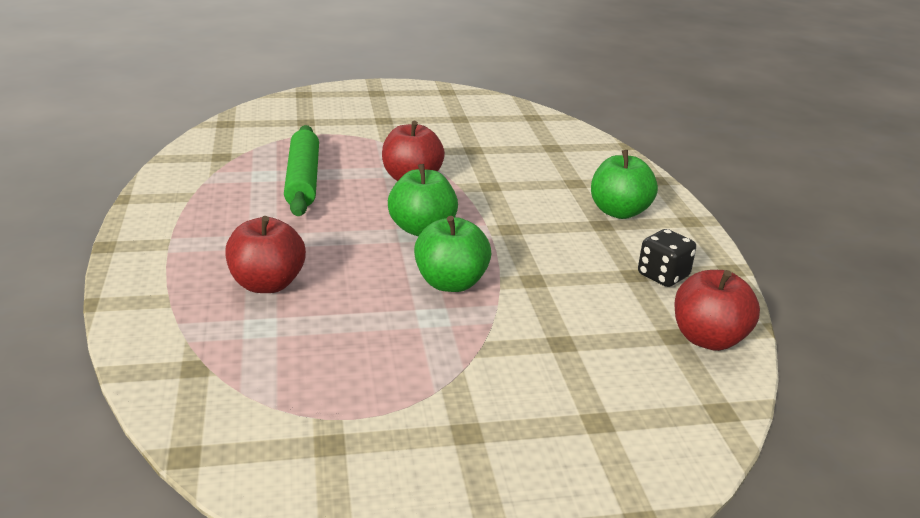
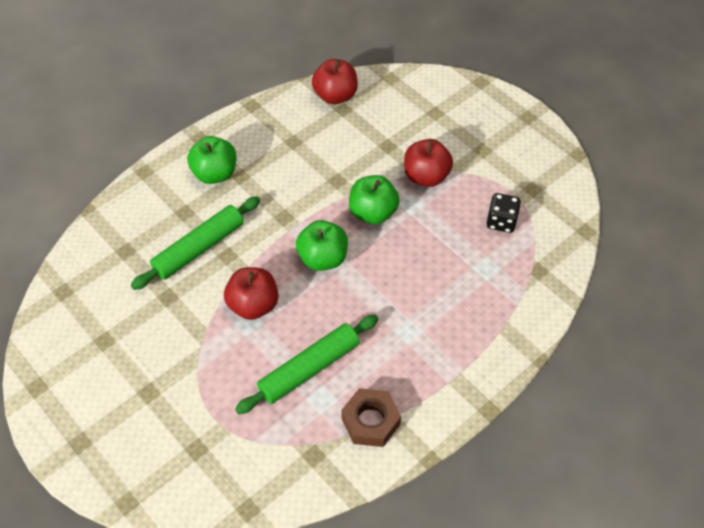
camera: 120 degrees left, 25 degrees up
(205, 187) = (370, 421): none -> brown nut
(267, 284) = (449, 293): red apple -> red apple (426, 176)
(516, 176) = (199, 248): none -> green rolling pin
(663, 276) = (285, 129): black dice -> black dice (501, 222)

